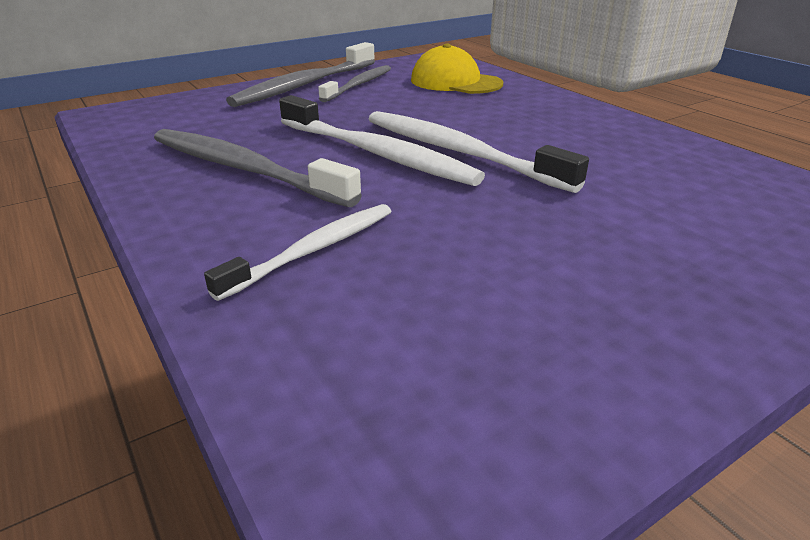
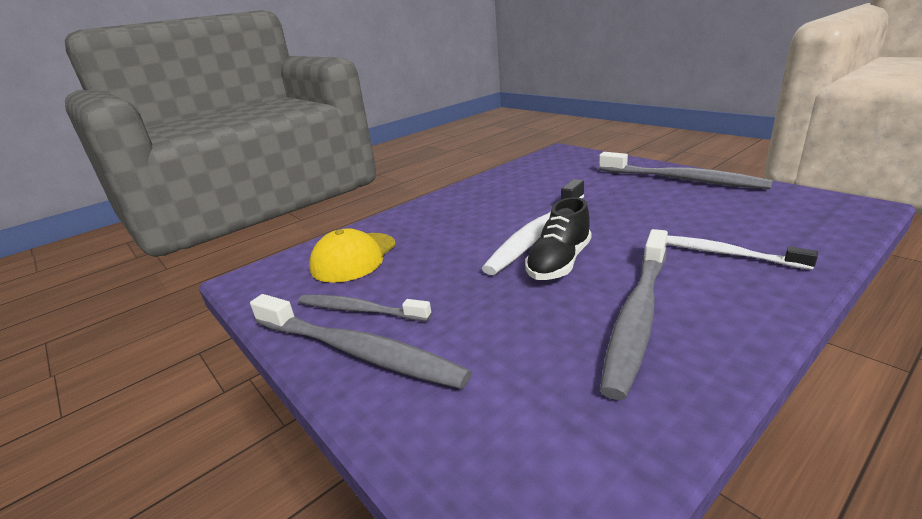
camera: 95 degrees left, 5 degrees down
(376, 153) = (559, 263): white toothbrush -> black shoe
(669, 316) = (681, 179): none -> grey toothbrush

